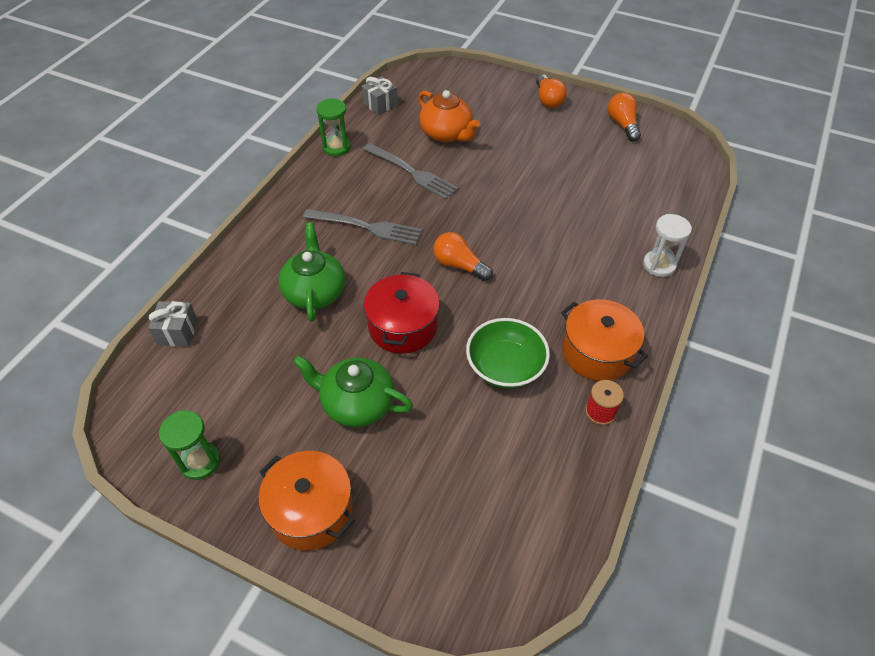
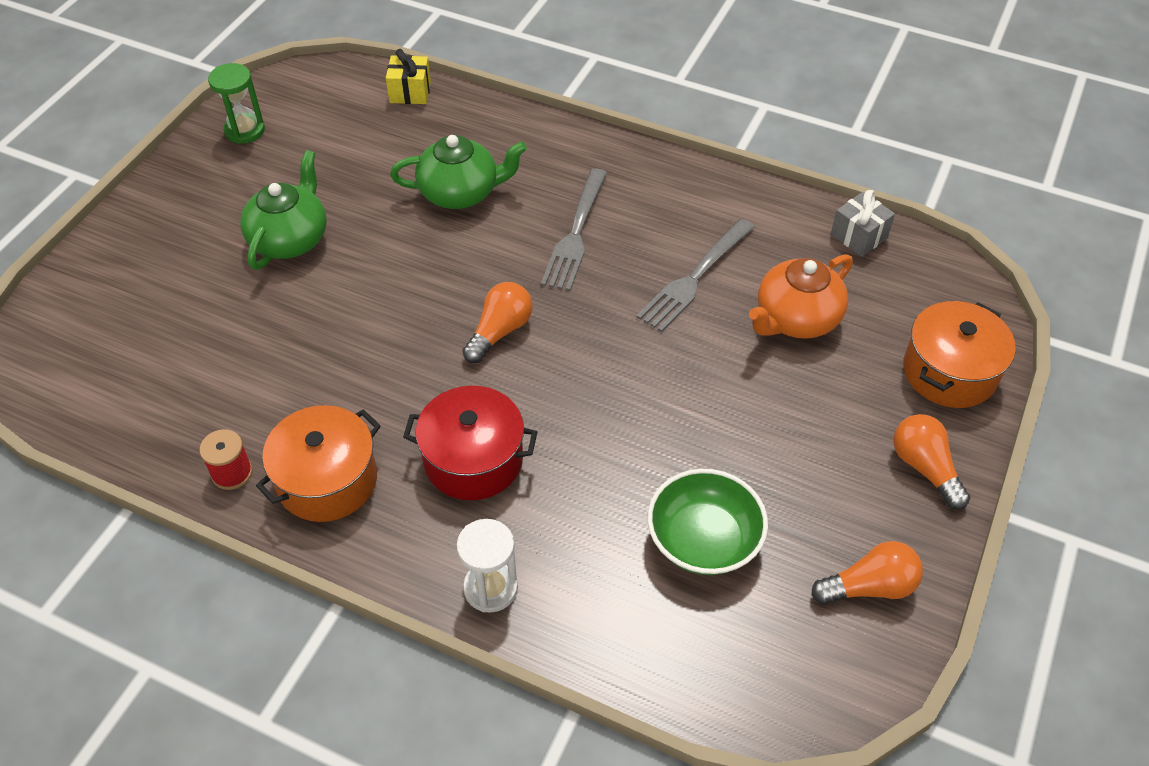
camera: 90 degrees right, 0 degrees up
(177, 332) = (410, 92): grey gift -> yellow gift
(311, 511) = (170, 213): orange pot -> orange pot (949, 372)
(336, 147) = (743, 193): green hourglass -> none
(403, 326) = (397, 275): red pot -> red pot (473, 460)
(505, 367) = (319, 376): green bowl -> green bowl (704, 540)
(548, 100) = (925, 468): orange light bulb -> orange light bulb turned 75 degrees clockwise

